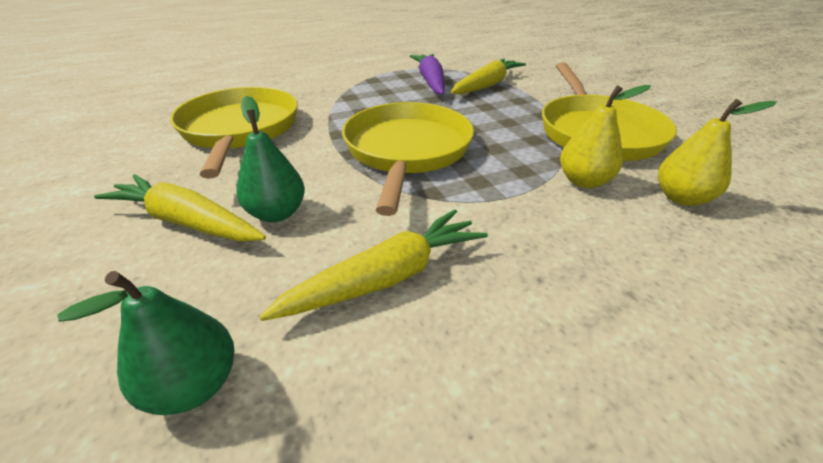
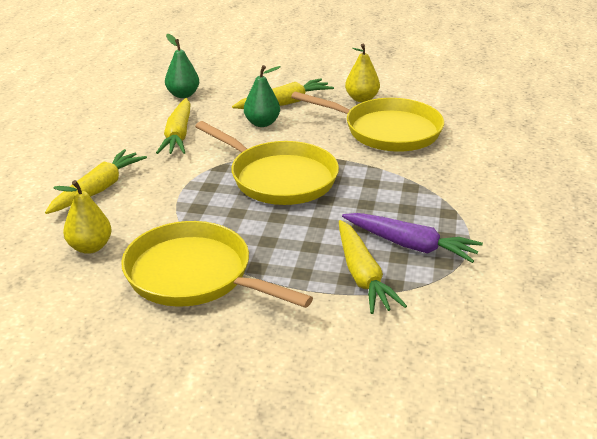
camera: 125 degrees right, 5 degrees down
(584, 181) = (155, 223): yellow pear -> yellow pear (361, 99)
(615, 263) = (98, 189): none -> yellow carrot

